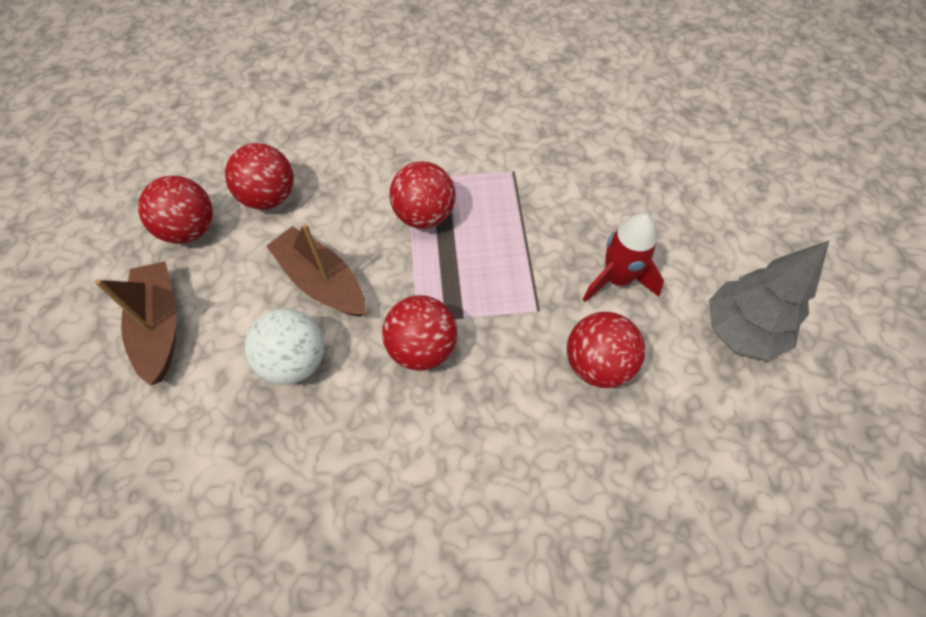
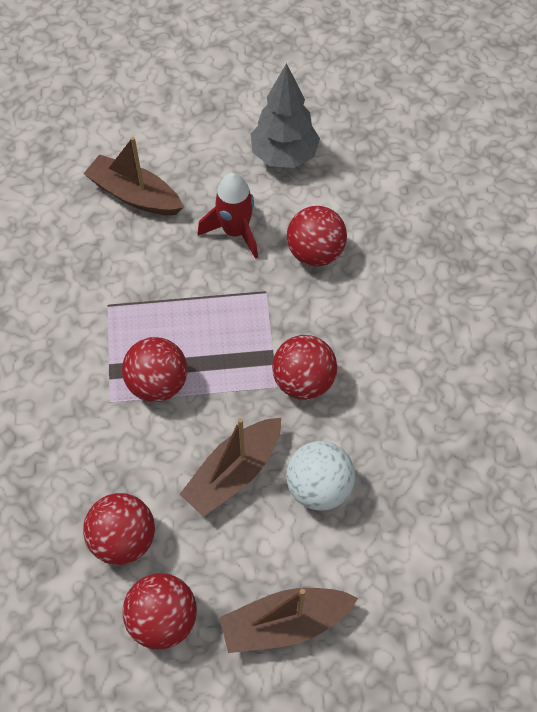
camera: 90 degrees left, 0 degrees up
(651, 185) = (135, 195): none -> brown boat

